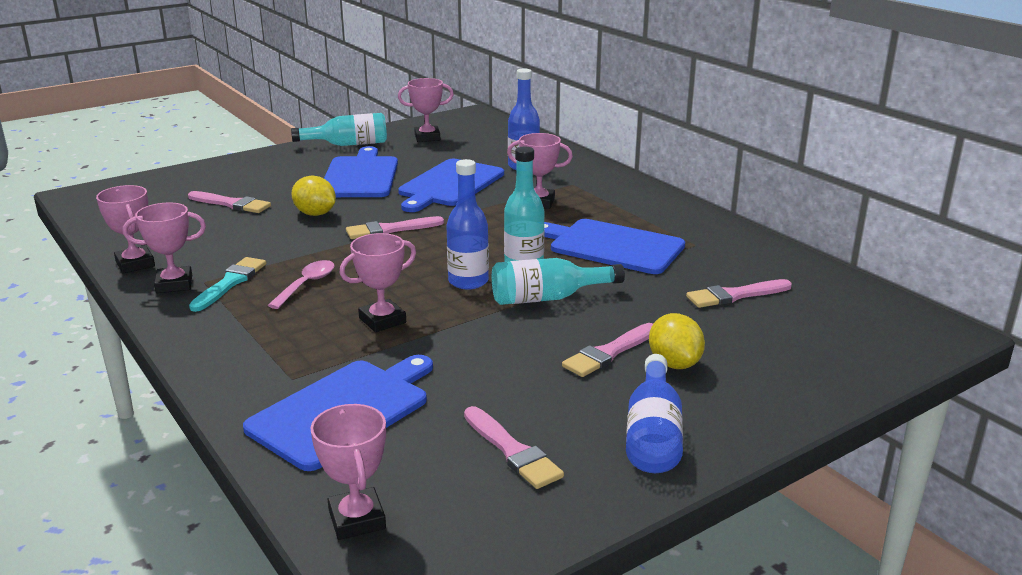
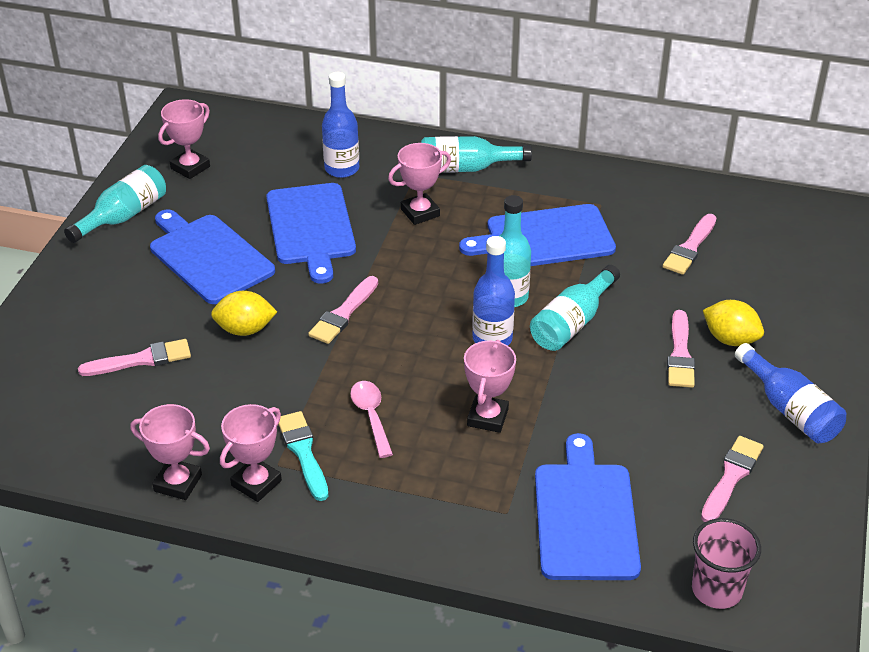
camera: 40 degrees left, 15 degrees up
(357, 519) = (716, 590): pink trophy -> pink cup
(512, 451) = (731, 477): pink brush -> pink brush turned 75 degrees counterclockwise
(616, 193) = (466, 168): none -> turquoise bottle

